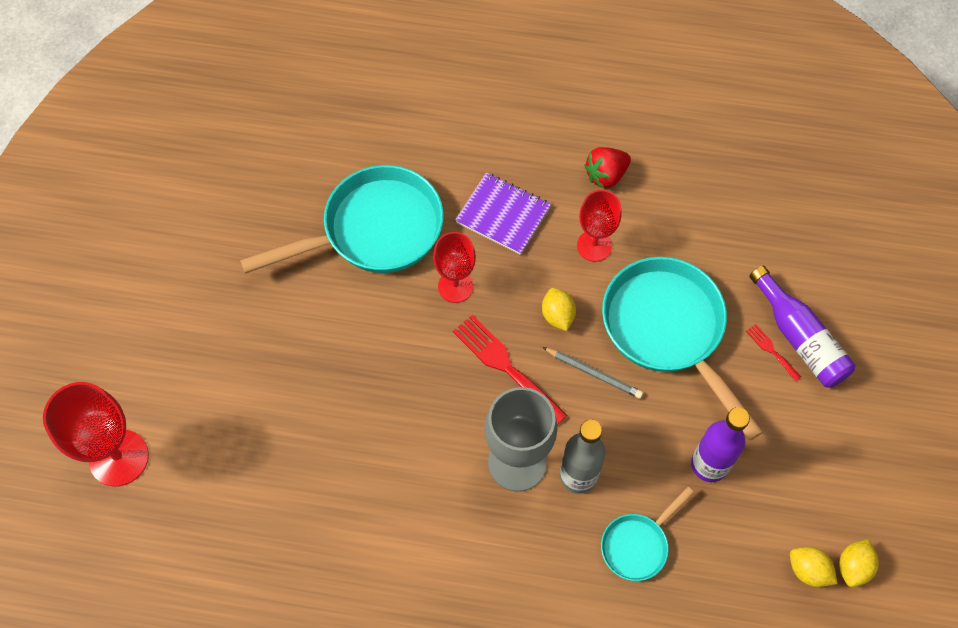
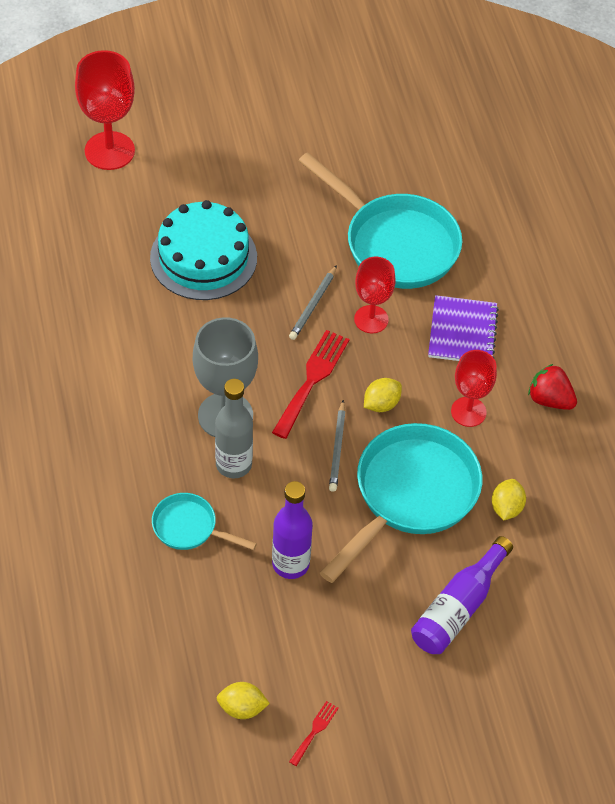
camera: 65 degrees right, 10 degrees down
(310, 413) = (203, 257): none -> turquoise cake
(416, 331) = (313, 305): none -> grey pencil
(771, 350) = (432, 586): red fork -> red fork (315, 731)
(808, 570) = (222, 671): yellow lemon -> yellow lemon (506, 508)

